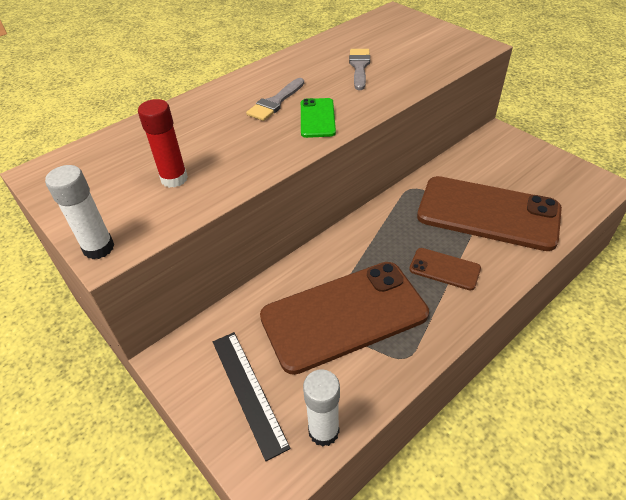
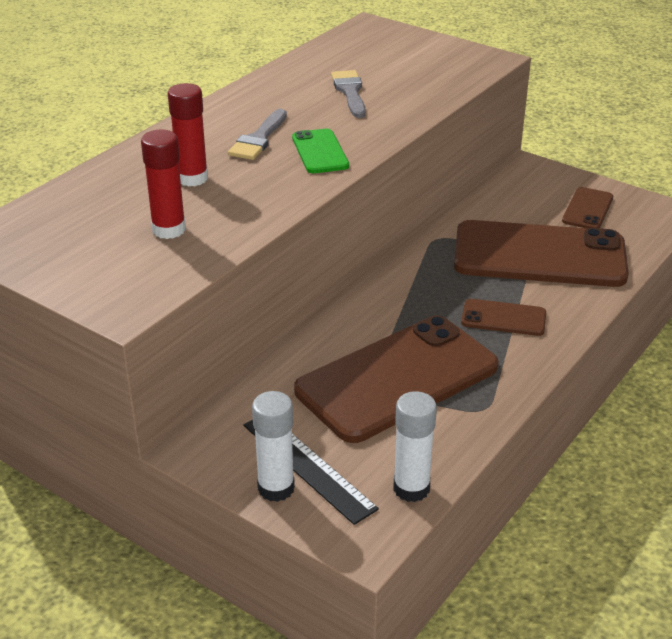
camera: 15 degrees left, 10 degrees down
(99, 248) = (112, 305): white glue stick -> white glue stick (276, 488)
(212, 133) = (192, 178): none -> red glue stick
(537, 175) = (587, 209): none -> brown phone

